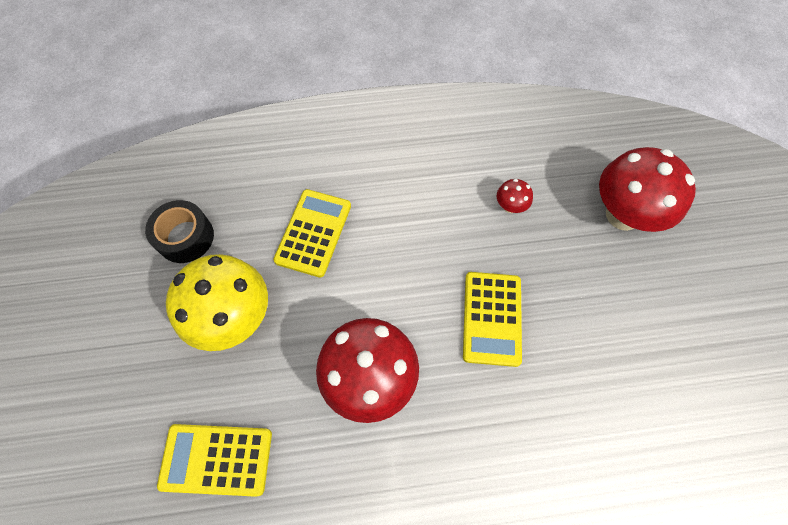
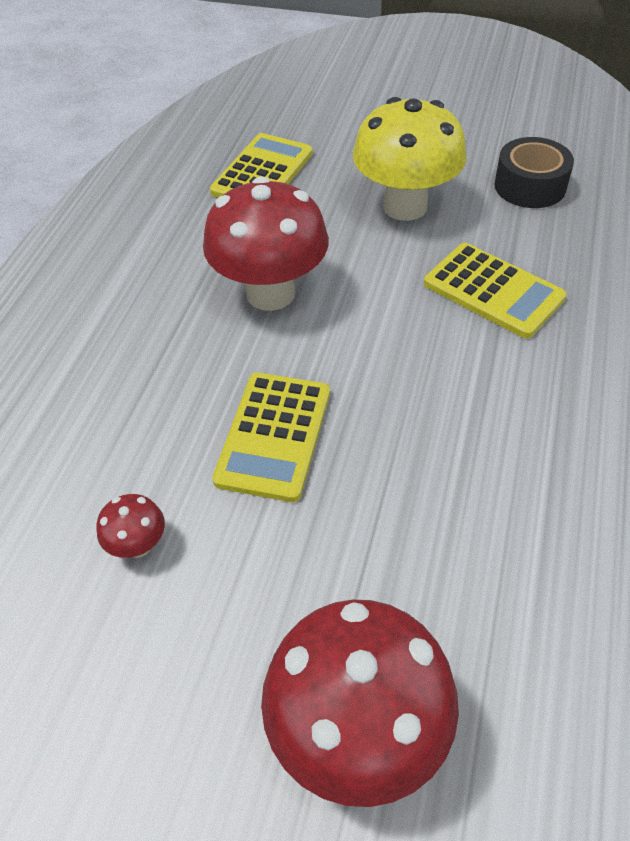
camera: 115 degrees right, 15 degrees down
(492, 318) = (274, 436): yellow calculator -> yellow calculator turned 105 degrees counterclockwise
(510, 206) = (450, 539): red mushroom -> red mushroom (138, 545)

